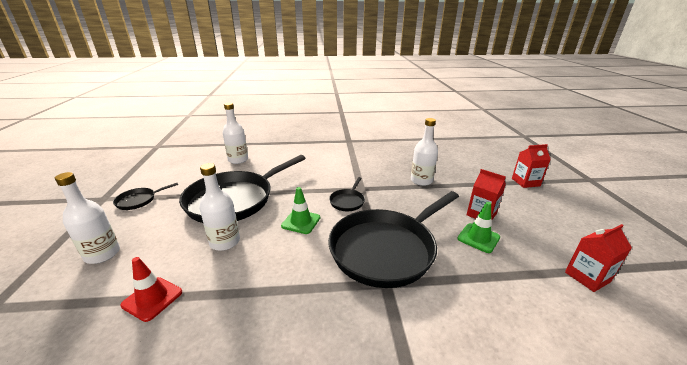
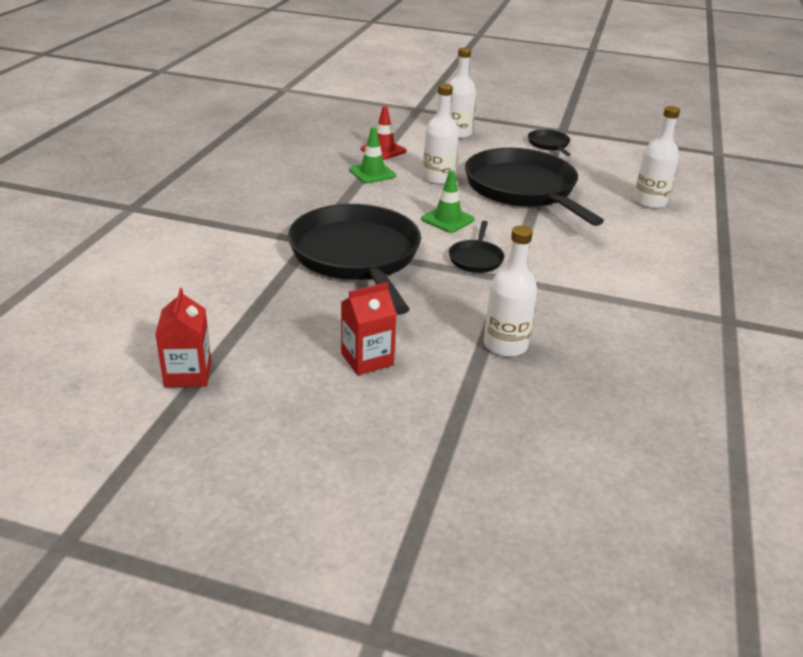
camera: 110 degrees right, 5 degrees up
(347, 201) = (476, 259): black pan -> black pan turned 120 degrees counterclockwise
(478, 238) = (321, 328): green traffic cone -> green traffic cone (372, 173)
(525, 182) = (430, 486): red carton -> none

